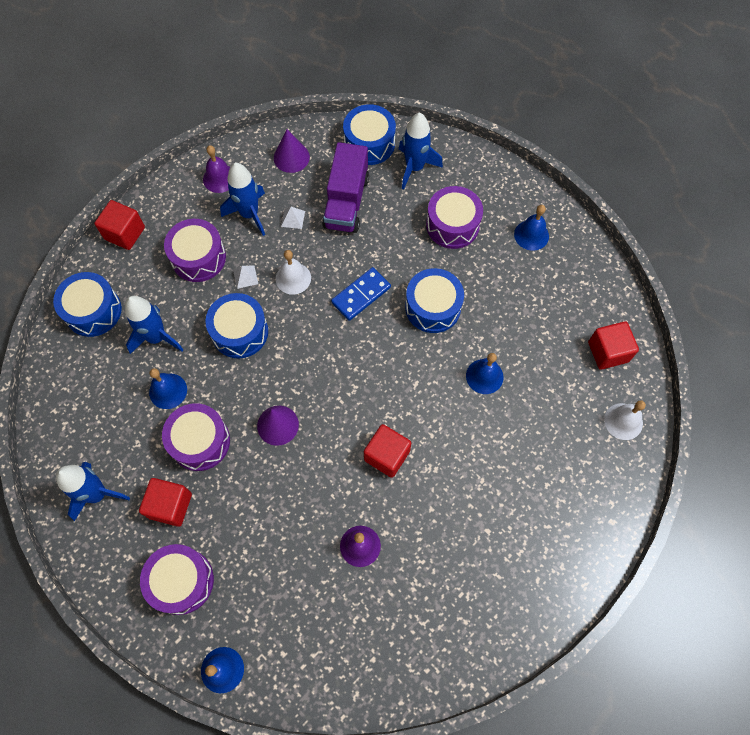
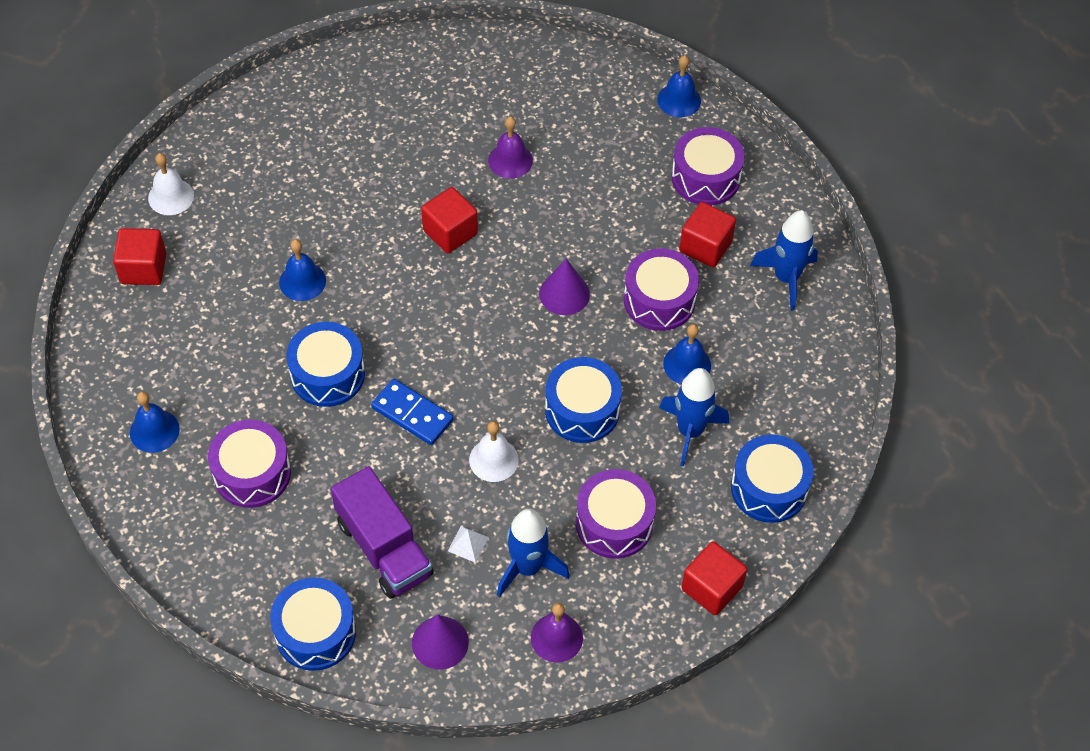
camera: 165 degrees left, 10 degrees down
(245, 277) = (556, 479): white pyramid -> none
(346, 202) = (384, 548): purple truck -> purple truck turned 120 degrees clockwise
(361, 295) = (412, 414): blue domino -> blue domino turned 60 degrees clockwise
(414, 168) = (265, 573): blue rocket -> none

